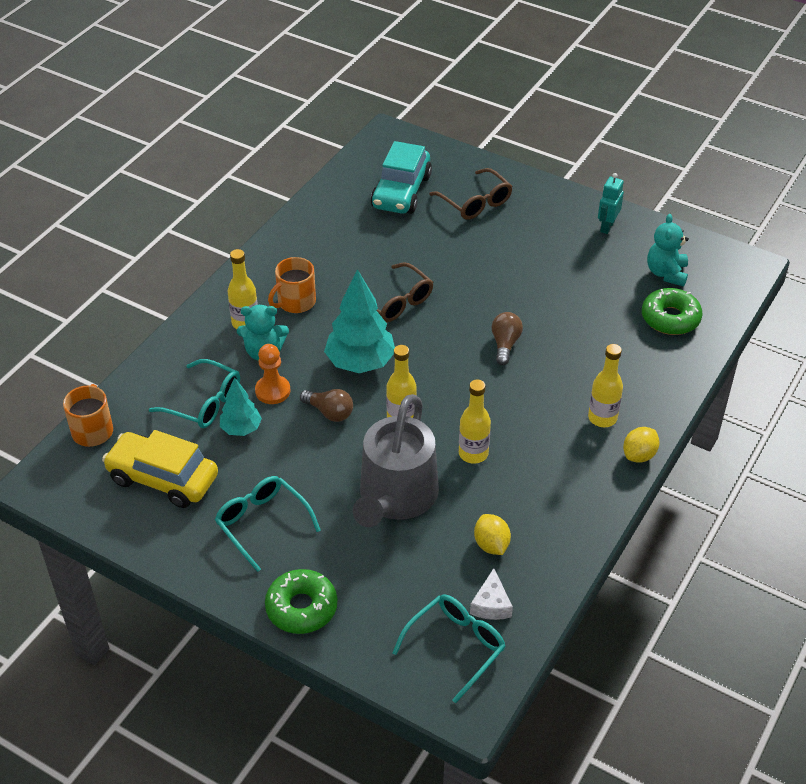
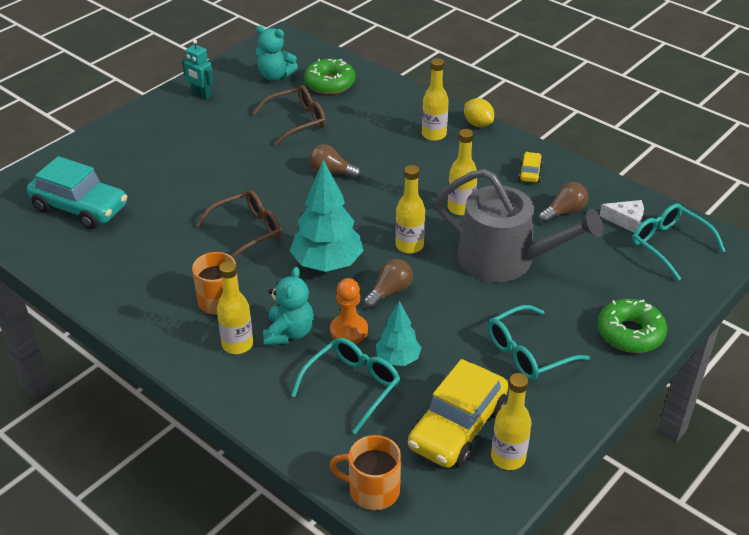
camera: 80 degrees left, 5 degrees down
(130, 516) = (508, 458): none -> yellow bottle
(475, 202) = (125, 162): brown glasses -> brown glasses (297, 121)
(491, 545) = (564, 212): yellow lemon -> brown light bulb
(557, 510) = (530, 172): none -> yellow car

